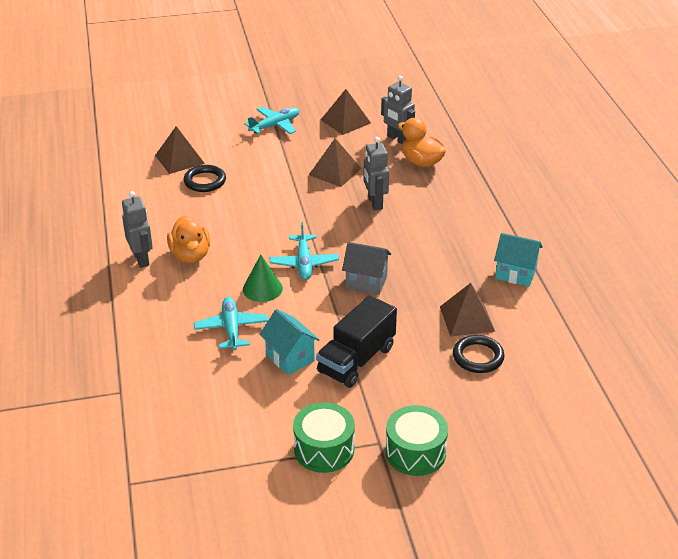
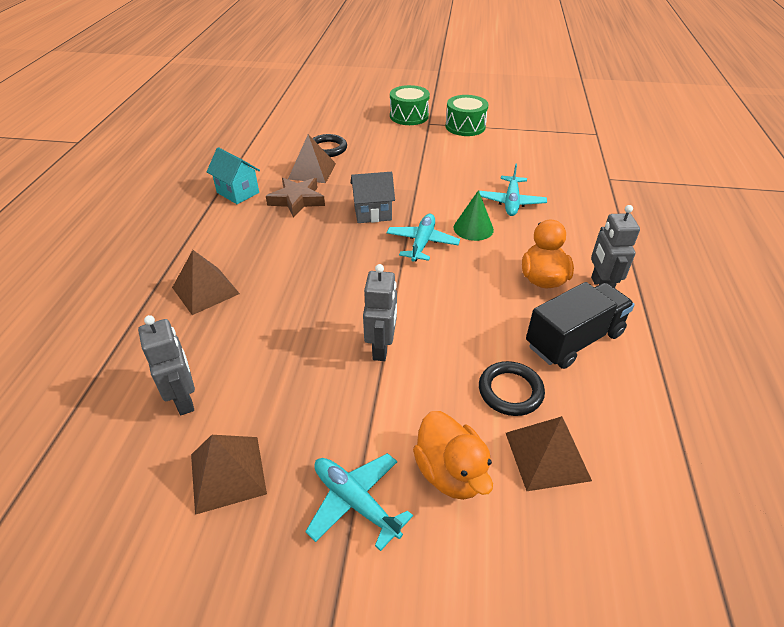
camera: 160 degrees left, 5 degrees up
(275, 125) = (355, 502): turquoise plane -> turquoise plane turned 60 degrees clockwise
(290, 358) = (468, 174): turquoise house -> none
(335, 171) = (318, 358): brown pyramid -> brown pyramid (206, 290)
(356, 360) = (417, 163): black truck -> black truck (574, 340)
(366, 282) = (373, 213): grey house -> grey house turned 45 degrees counterclockwise
(375, 203) = (302, 295): grey robot -> grey robot (381, 348)
(421, 162) = (194, 343): orange duck -> orange duck (450, 472)
(450, 279) = (297, 200): none -> brown star

